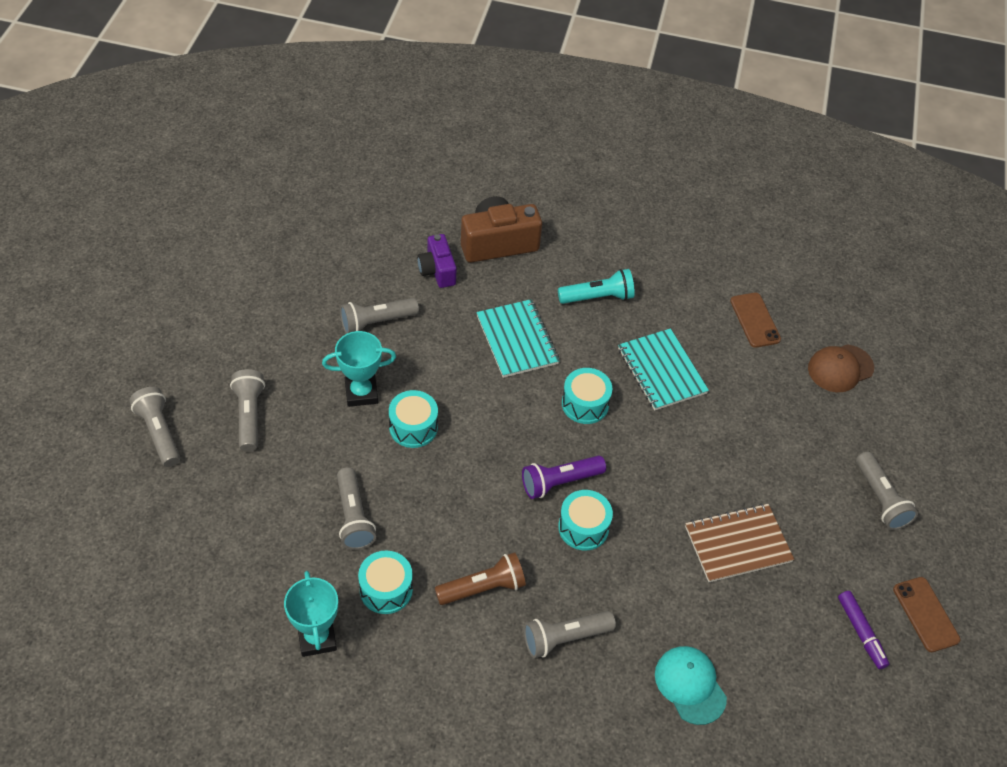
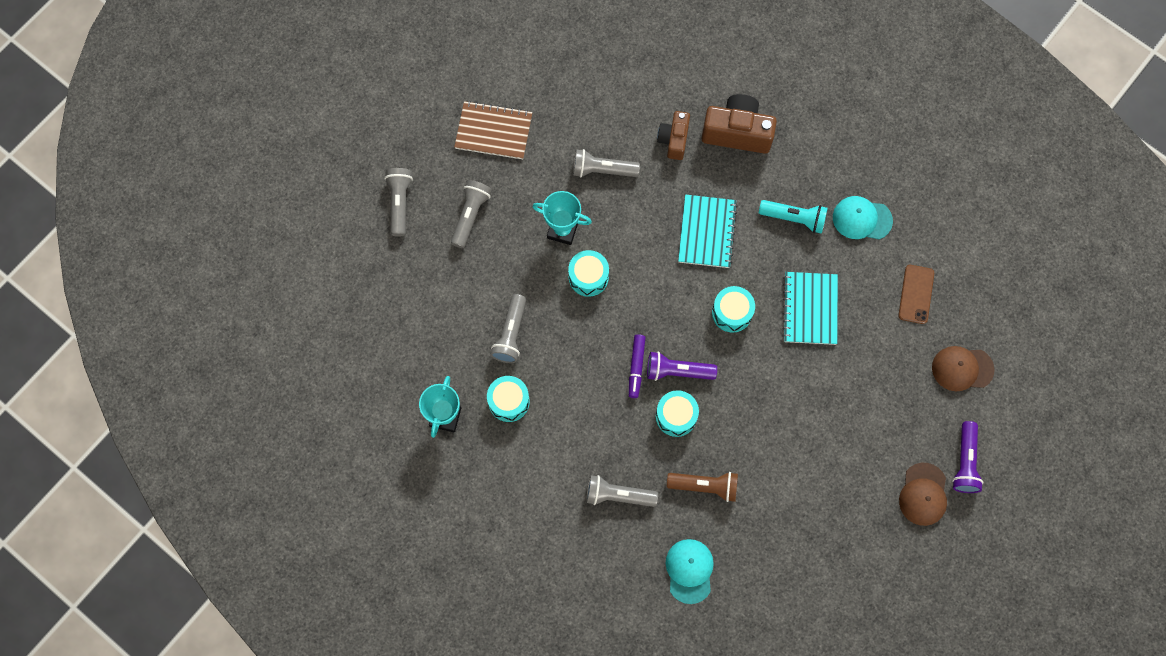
camera: 30 degrees right, 20 degrees up
(437, 270) = (674, 140): purple camera -> brown camera
(483, 587) = (578, 431): brown flashlight -> brown flashlight (705, 486)
(663, 275) = (861, 219): none -> turquoise cap
(737, 544) = (786, 481): brown notebook -> brown notebook (493, 131)
(861, 632) = (840, 590): purple marker -> purple marker (636, 367)
(880, 499) = (923, 494): grey flashlight -> brown cap
(899, 451) = (965, 462): none -> purple flashlight
(925, 614) = (899, 599): brown phone -> none

